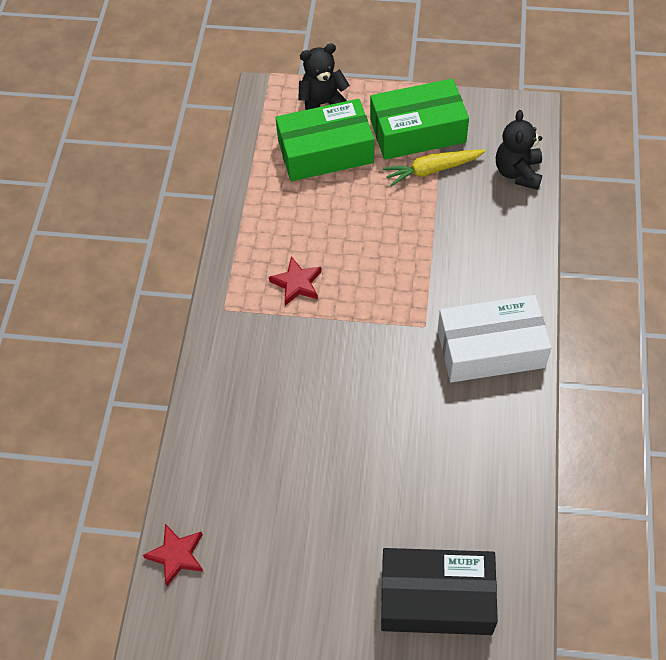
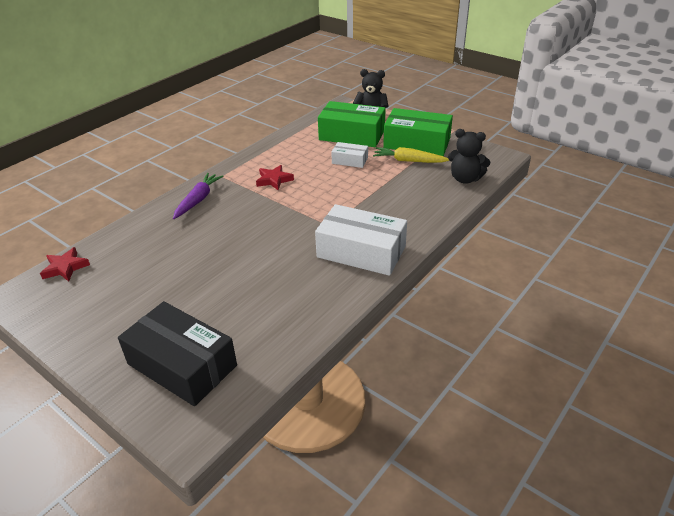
camera: 30 degrees right, 20 degrees down
(233, 365) = (198, 200): none -> purple carrot
(361, 203) = (350, 160): none -> white box
(518, 172) = (465, 179): black teddy bear -> black teddy bear turned 105 degrees counterclockwise

